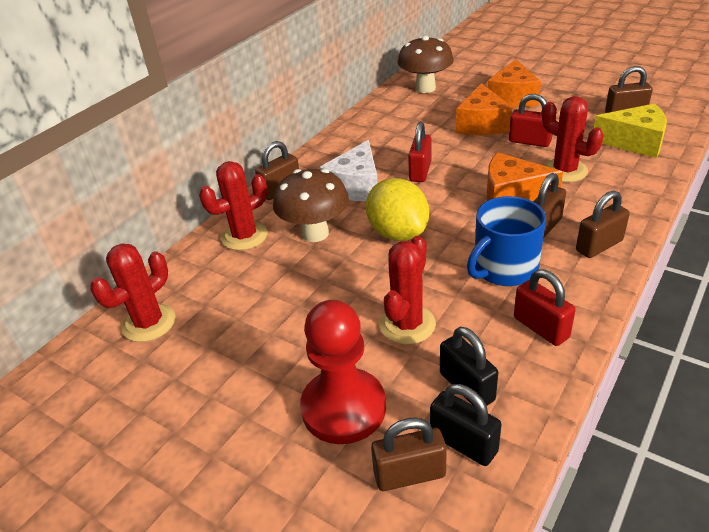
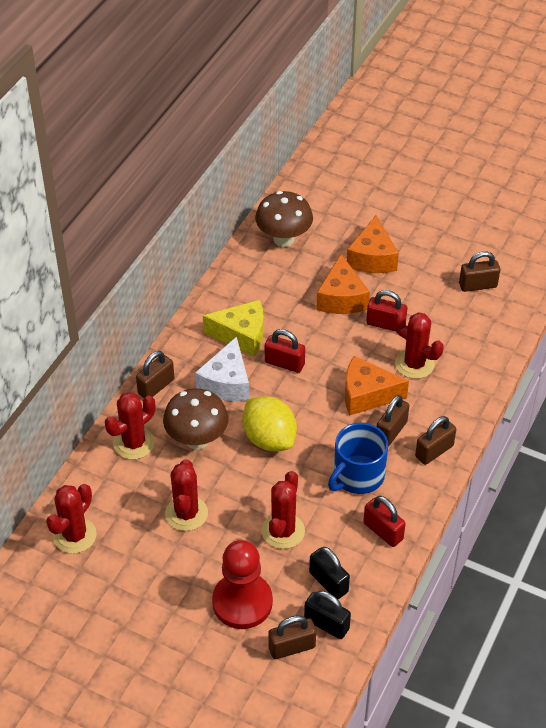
camera: 10 degrees left, 10 degrees up
(289, 303) = (186, 513): none -> red cactus
(420, 171) = (284, 363): red padlock -> red padlock turned 75 degrees counterclockwise
(635, 142) = (480, 327): yellow cheese -> yellow cheese (242, 335)

